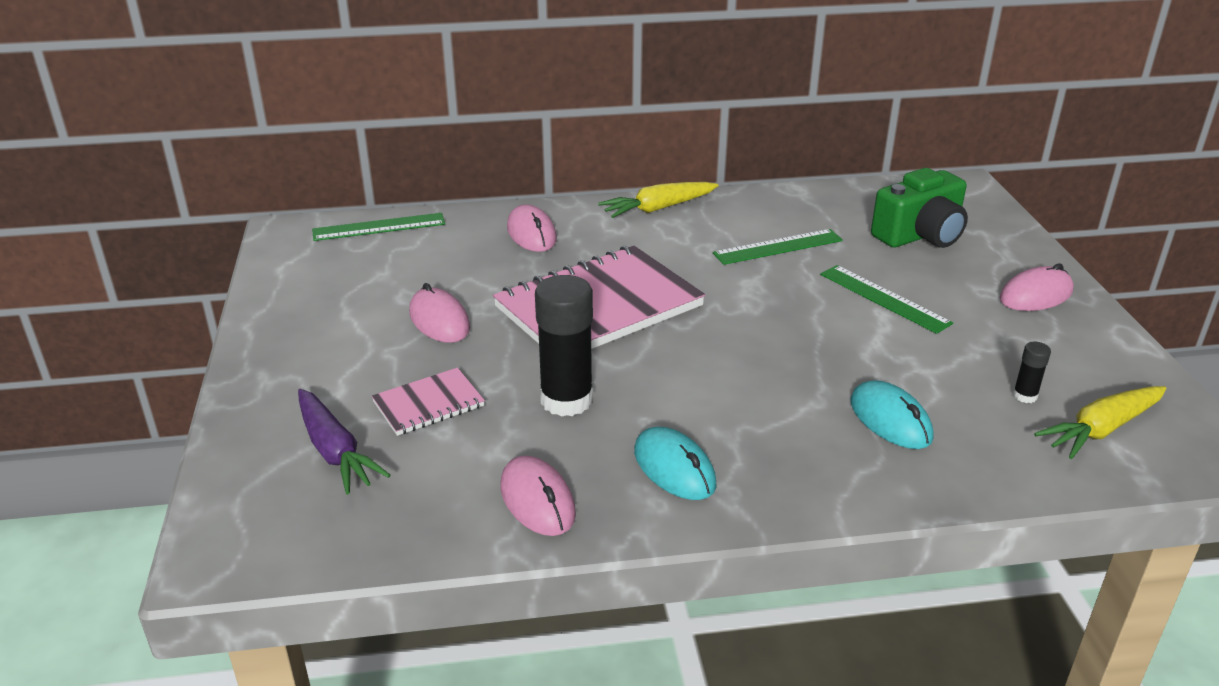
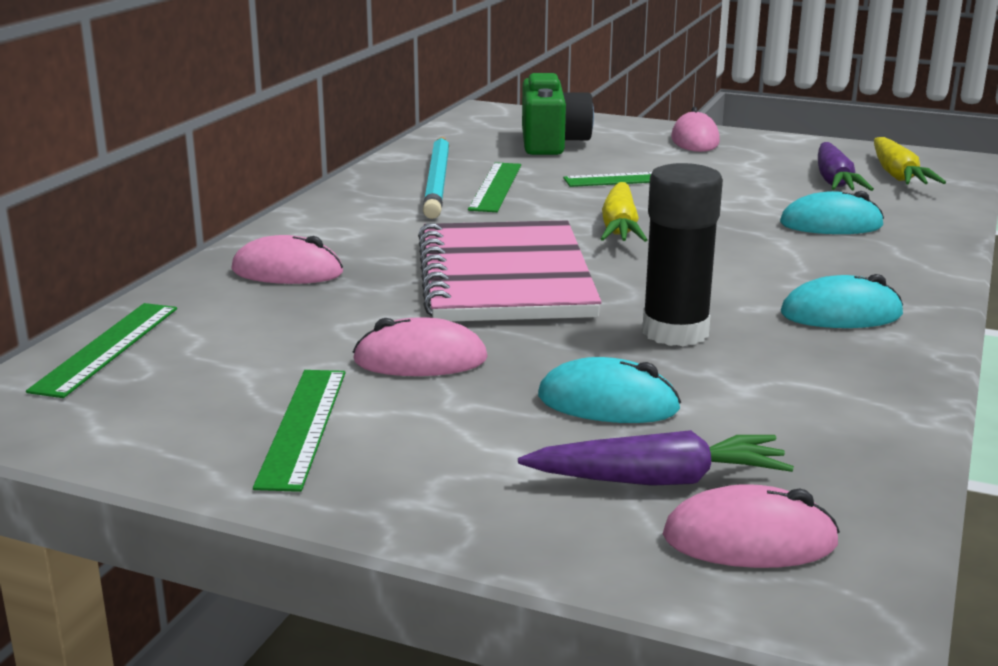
camera: 60 degrees left, 10 degrees down
(327, 315) = (303, 426): none -> green ruler
(428, 404) = (608, 403): pink notebook -> turquoise mouse
(537, 500) = (851, 385): pink mouse -> pink mouse (749, 540)
(658, 208) = (336, 208): yellow carrot -> yellow carrot (620, 227)
(760, 223) = (438, 181): none -> turquoise pencil
(1025, 396) = (834, 181): black glue stick -> purple carrot

